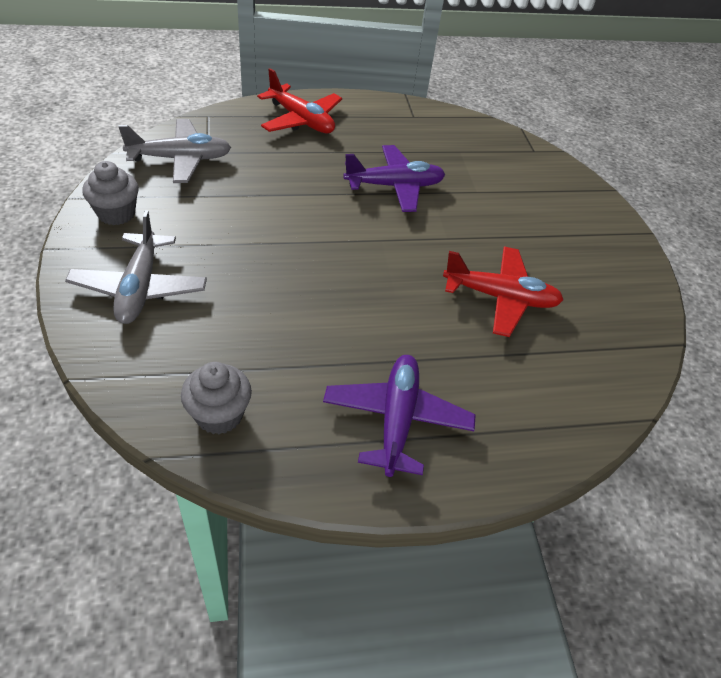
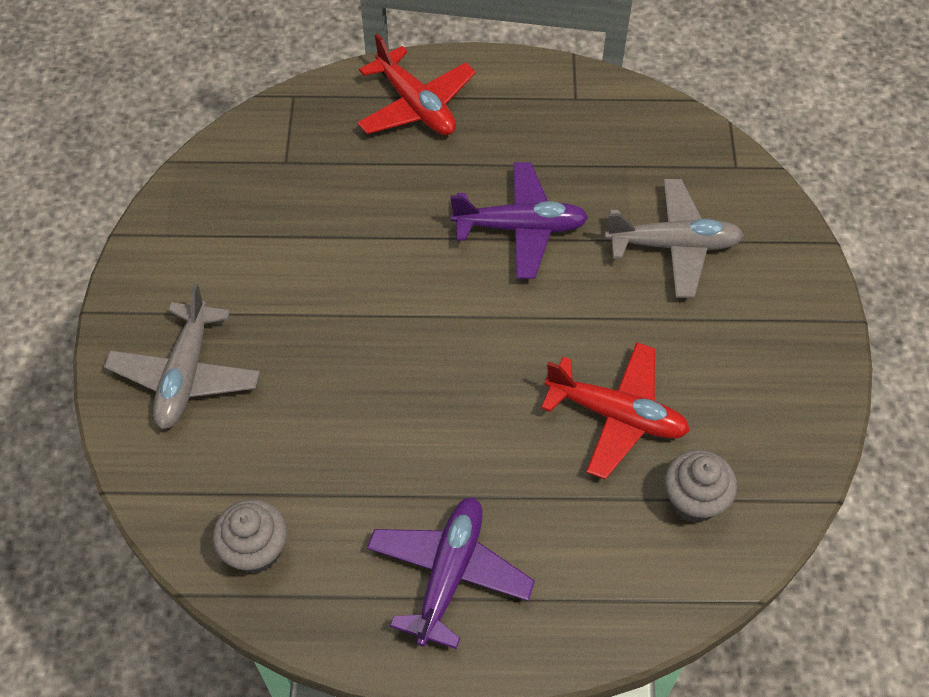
camera: 15 degrees right, 10 degrees up
(116, 214) = (166, 262): grey cupcake -> grey cupcake (693, 500)
(180, 159) = (250, 174): grey plane -> grey plane (673, 245)

